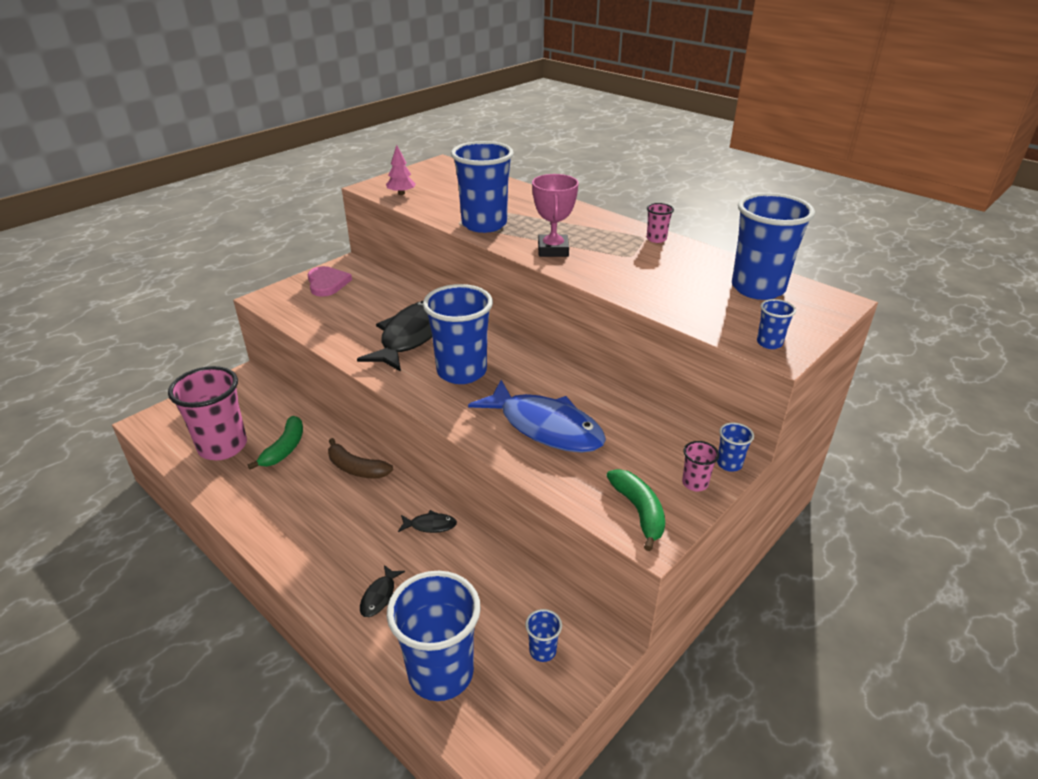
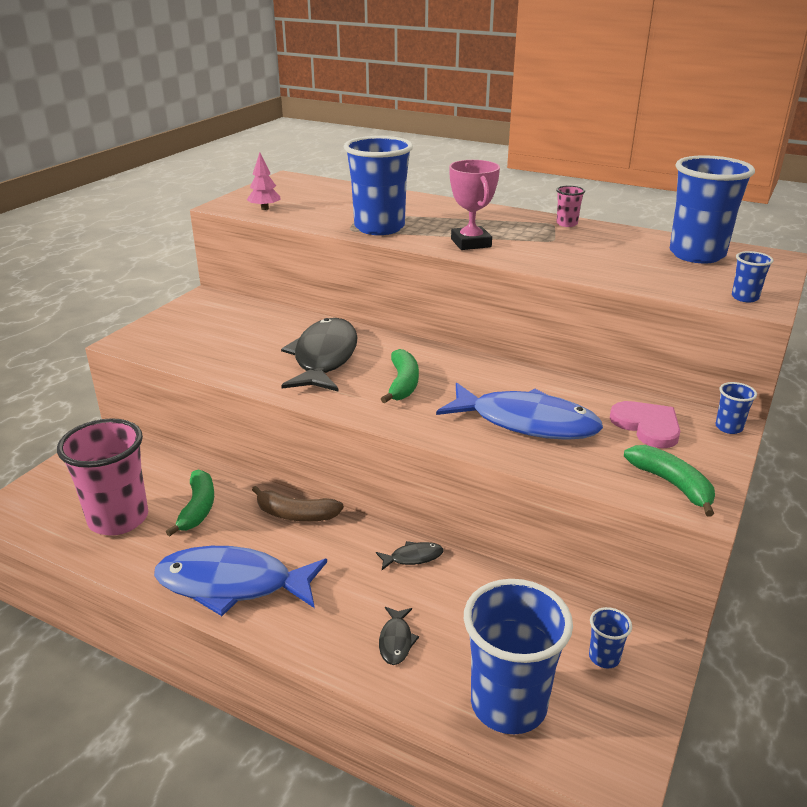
camera: 15 degrees left, 5 degrees down
(279, 520) = (232, 584): none -> blue fish
(327, 283) = (192, 318): pink heart -> pink heart (647, 426)
(461, 371) = (403, 384): blue cup -> green banana
(695, 483) = (708, 450): pink cup -> none

